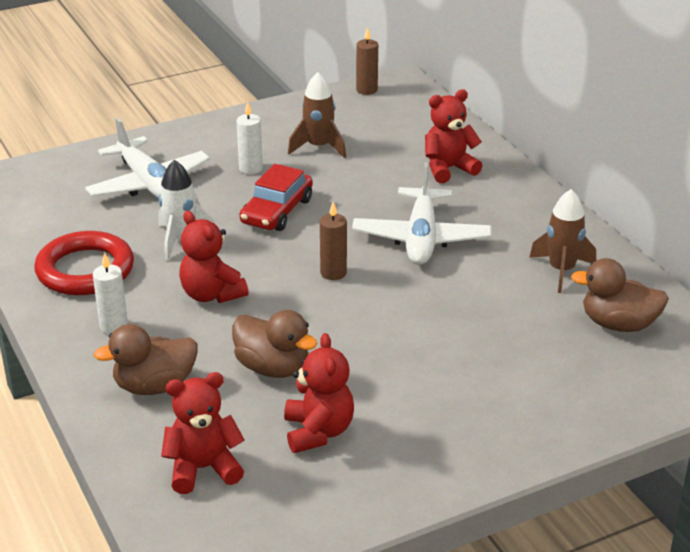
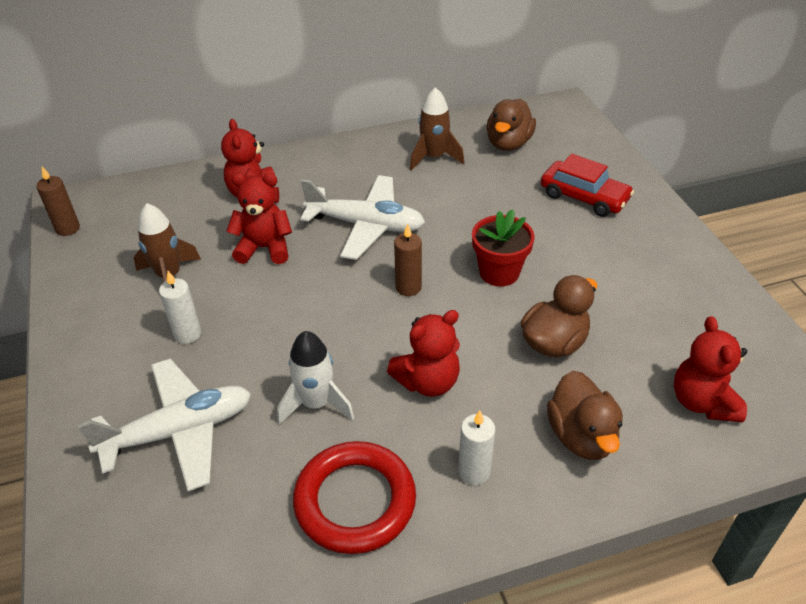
camera: 80 degrees left, 10 degrees up
(277, 211) = (285, 319): red car -> red car (584, 197)
(318, 432) = (644, 319): red teddy bear -> red teddy bear (264, 248)
(370, 328) = (499, 272): none -> red flower pot

